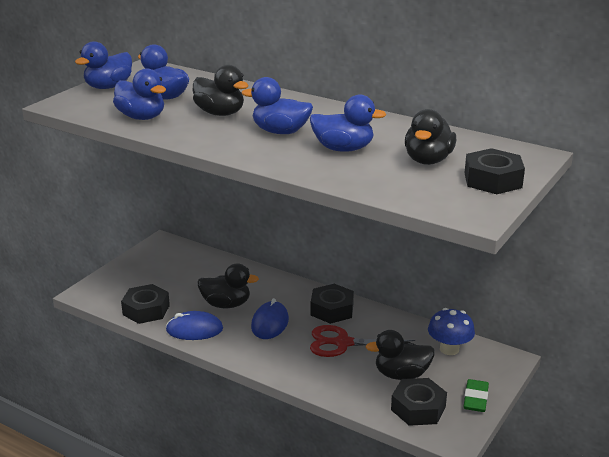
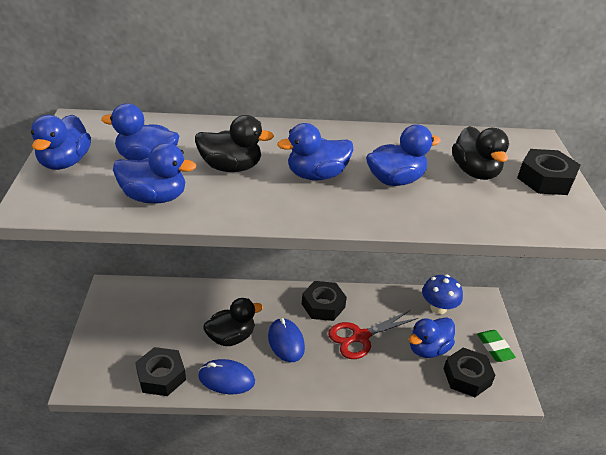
camera: 35 degrees left, 10 degrees up
(194, 329) = (226, 379): blue mouse -> blue mouse turned 45 degrees clockwise
(401, 374) = (428, 349): black duck -> blue duck

